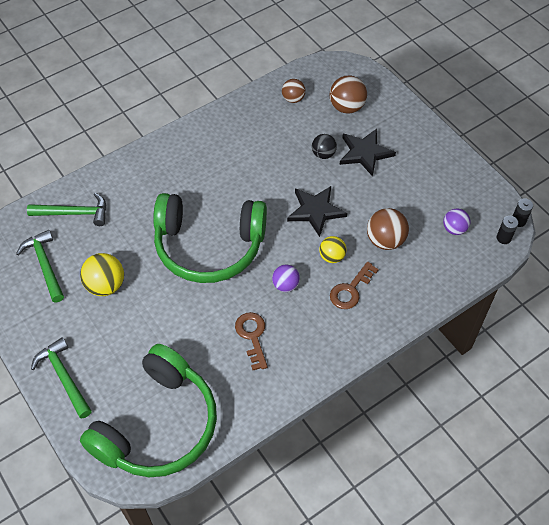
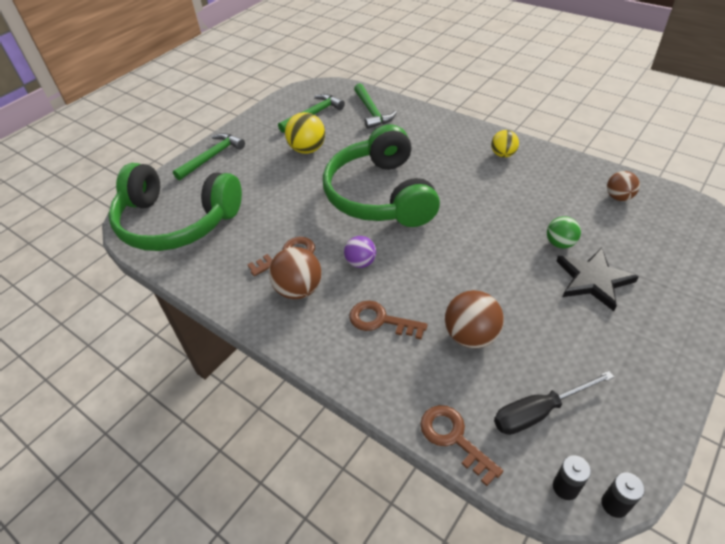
camera: 75 degrees right, 10 degrees down
(315, 211) = (473, 259): black star -> none
(323, 154) = (560, 243): black ball -> green ball
(332, 256) = (418, 291): yellow ball -> yellow ball (503, 154)
(346, 107) = (650, 244): brown ball -> brown ball (299, 290)
(454, 229) = (538, 412): purple ball -> black screwdriver
(458, 279) = (454, 438): none -> brown key

